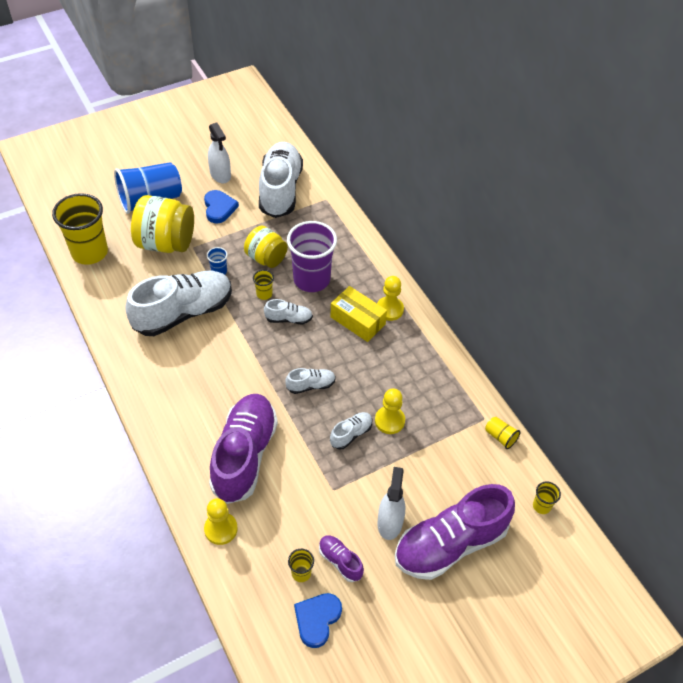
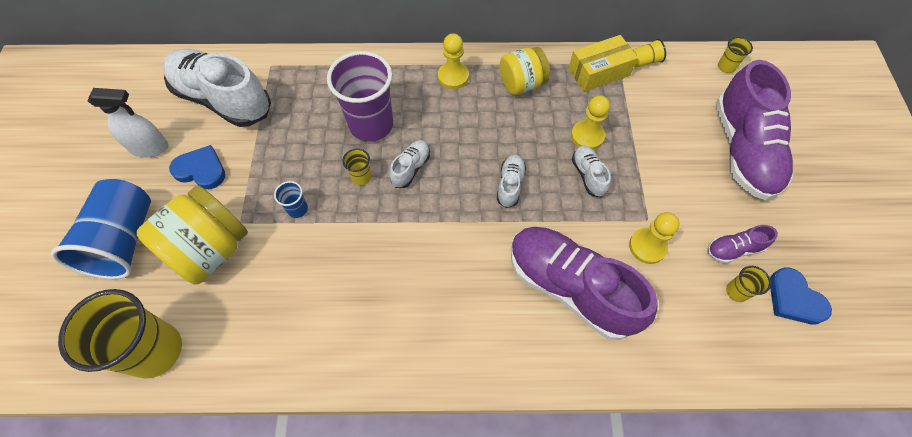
camera: 60 degrees left, 10 degrees up
(183, 313) = (334, 272): white shoe -> none
(221, 529) = (656, 351): yellow pawn -> yellow pawn (647, 246)
(266, 258) = (312, 154): yellow jar -> yellow jar (521, 84)
(357, 320) = (451, 108): yellow box -> yellow box (599, 72)
(389, 523) = (704, 187): white spray bottle -> none

